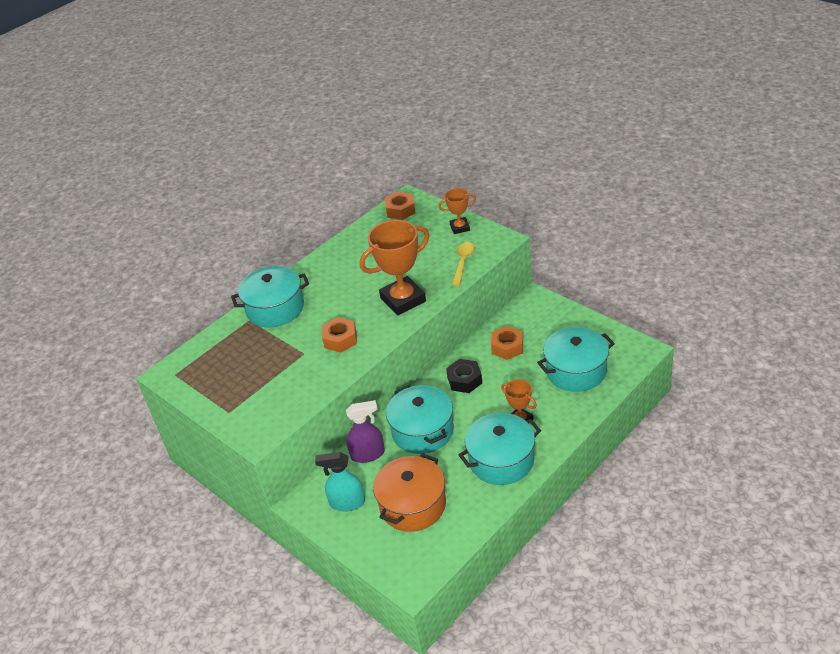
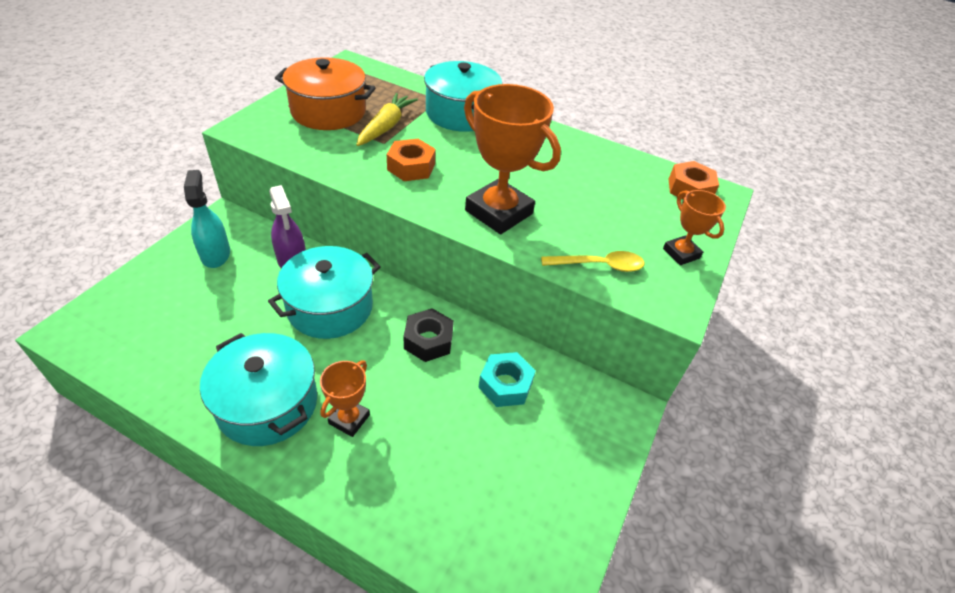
camera: 65 degrees right, 5 degrees up
(281, 351) = (386, 126): none -> yellow carrot
(412, 505) = (199, 314): orange pot -> orange pot (328, 112)
(507, 347) = (505, 385): orange nut -> turquoise nut
(576, 371) = (467, 491): turquoise pot -> none

